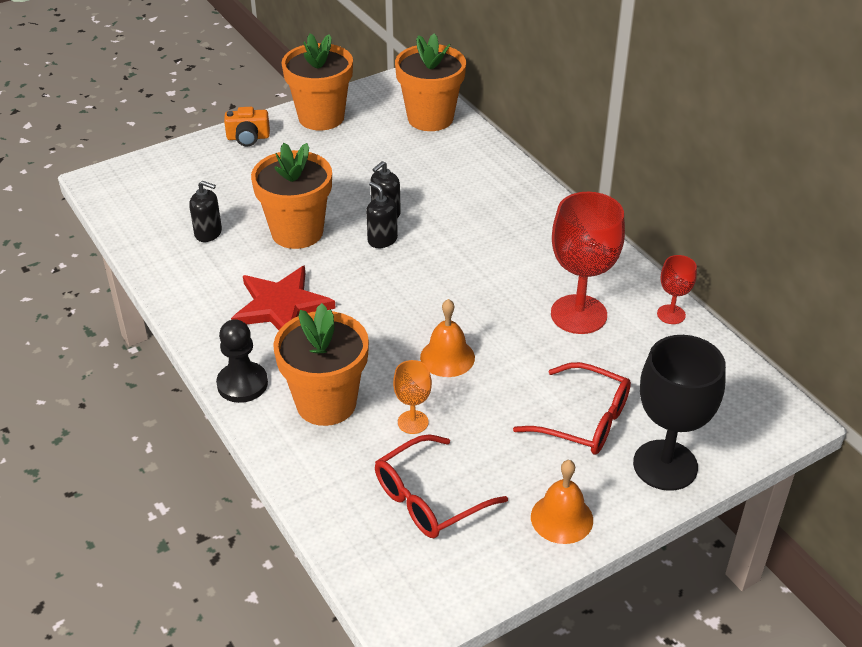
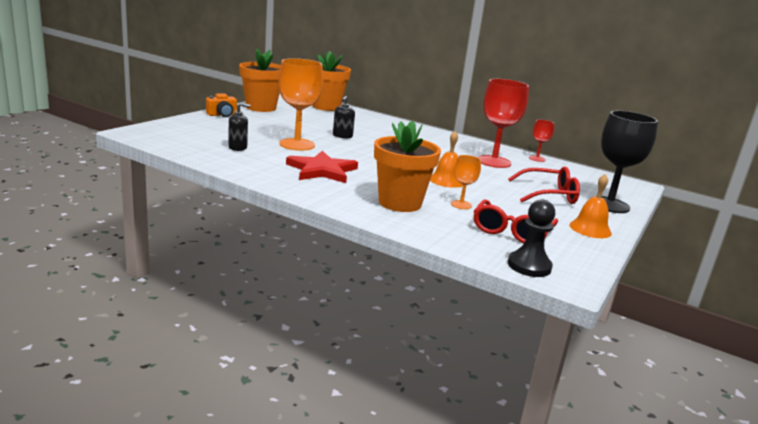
camera: 30 degrees left, 20 degrees down
(242, 384) = (335, 201): black pawn -> black pawn (529, 266)
(297, 232) = (297, 144): orange flower pot -> orange goblet
(382, 240) = (353, 144): black soap dispenser -> none

